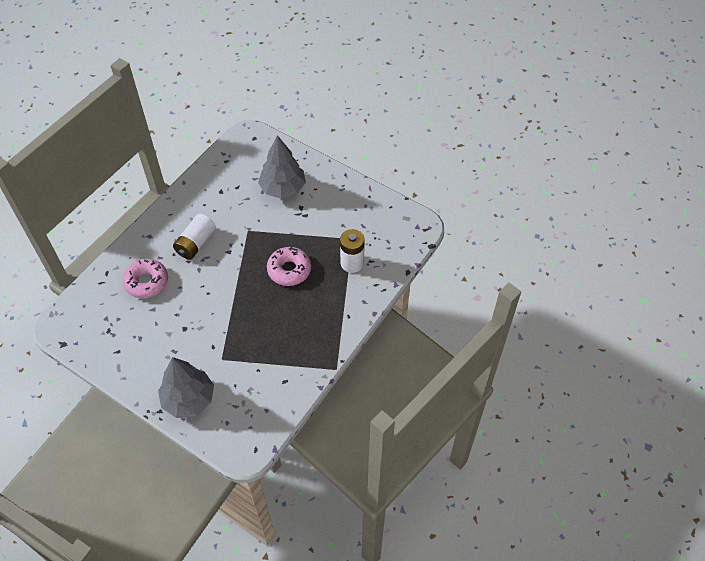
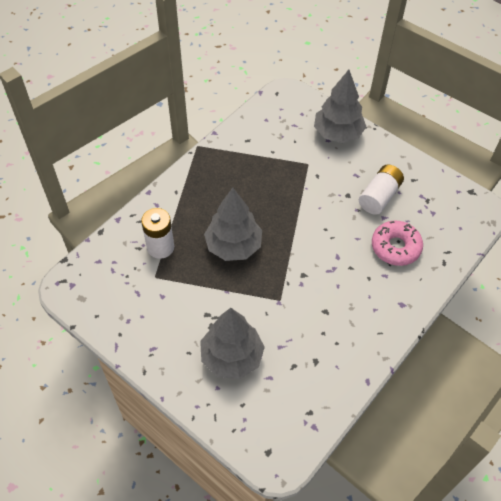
camera: 175 degrees left, 0 degrees up
(196, 243) = (343, 289): white battery -> white battery (379, 196)
(289, 270) = (233, 246): pink donut -> grey tree

